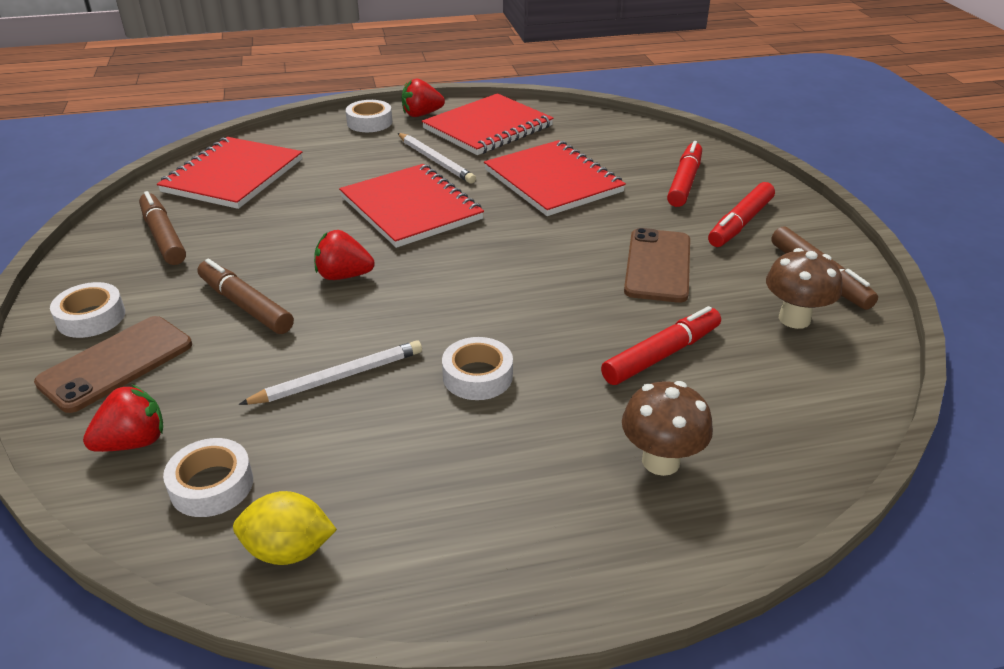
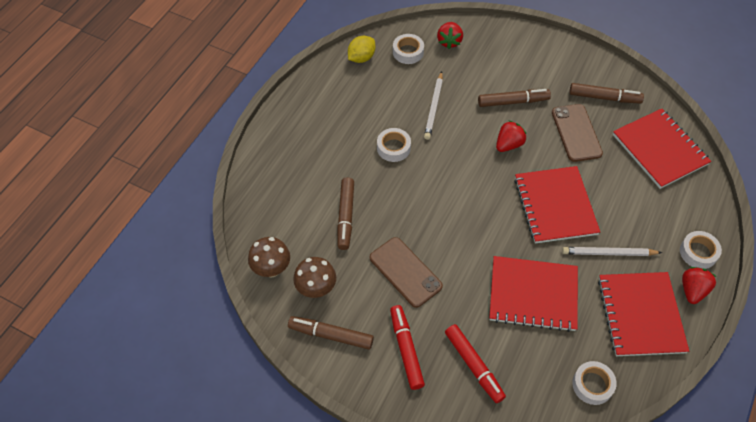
camera: 130 degrees right, 20 degrees up
(91, 317) = (546, 54): white tape -> white tape (592, 385)
(116, 363) = (504, 51): brown phone -> brown phone (576, 133)
(411, 208) = (555, 206): red notebook -> red notebook turned 75 degrees clockwise
(660, 461) = (298, 169): brown mushroom -> brown mushroom (271, 269)
(661, 355) = (346, 216): red marker -> brown marker

